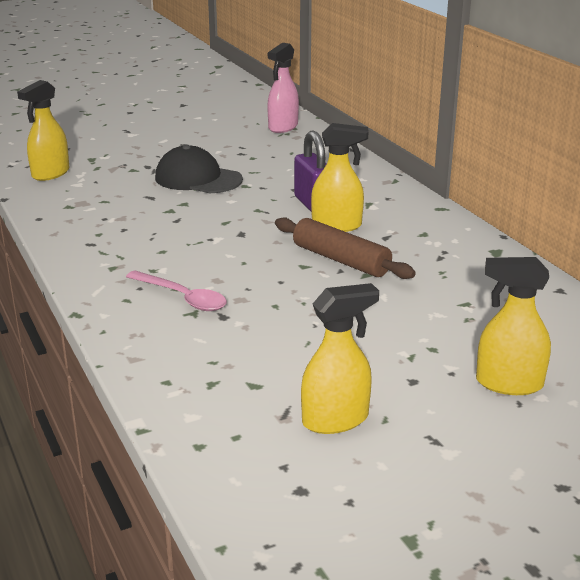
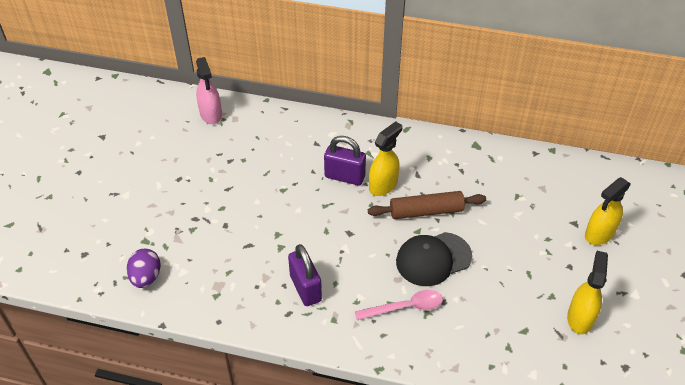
camera: 50 degrees left, 20 degrees up
(50, 174) = (146, 277): yellow spray bottle -> purple egg
(134, 240) = (305, 288): none -> purple padlock
(198, 179) = (246, 205): black cap -> black cap (433, 259)

